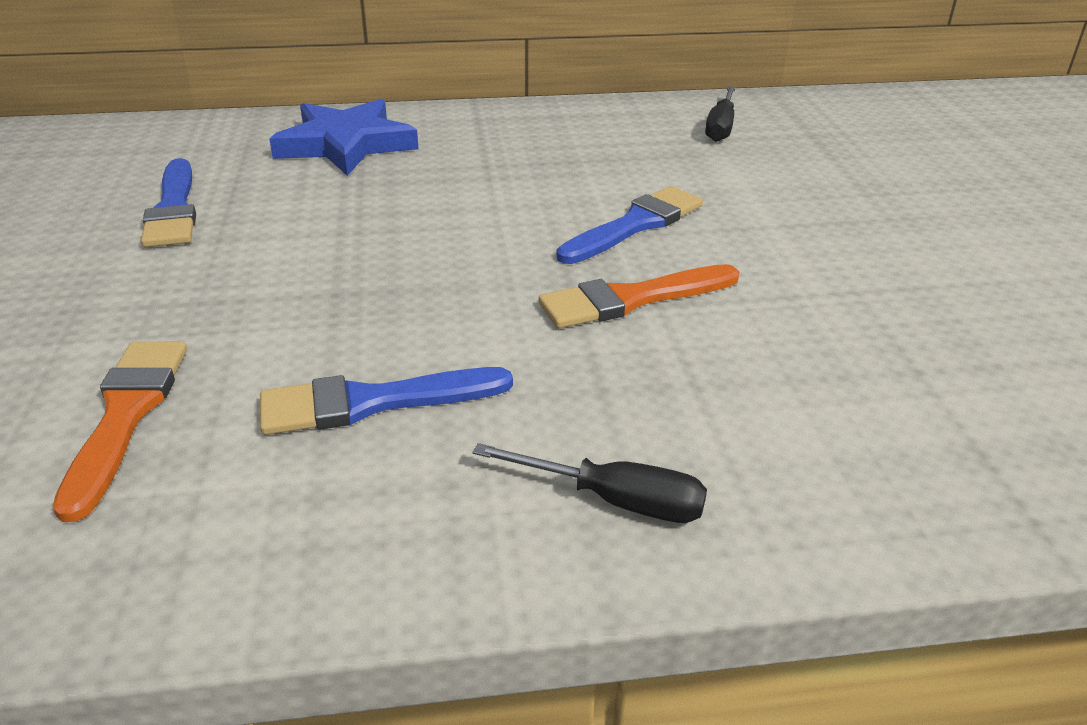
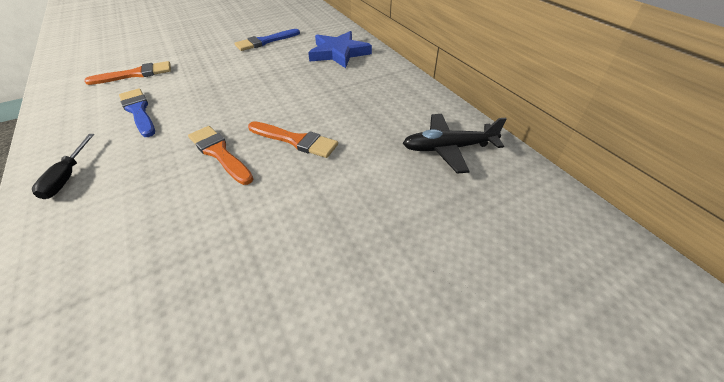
camera: 70 degrees right, 10 degrees up
(635, 225) = (295, 140): blue brush -> orange brush
(721, 127) = (448, 148): black screwdriver -> black plane

